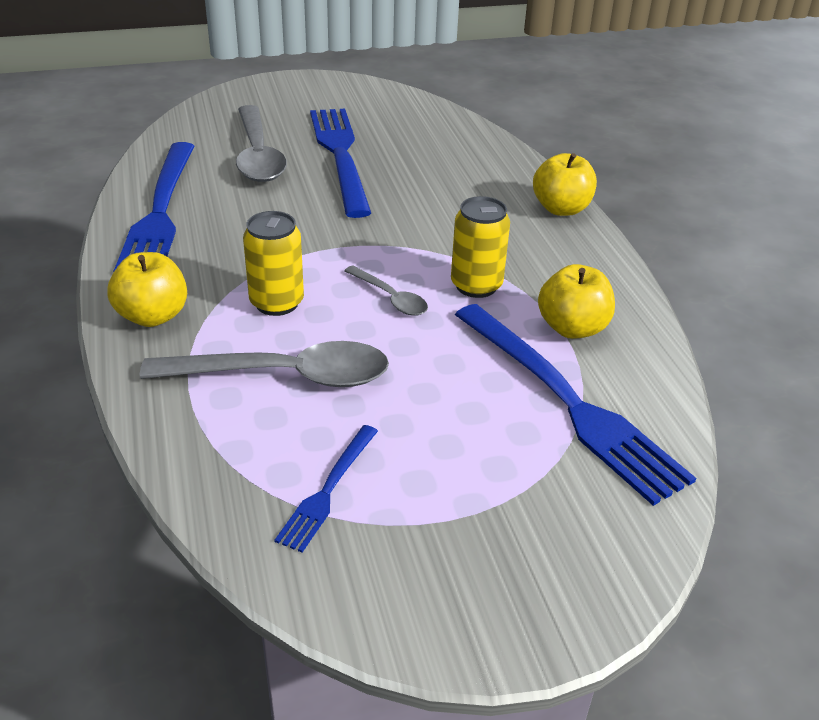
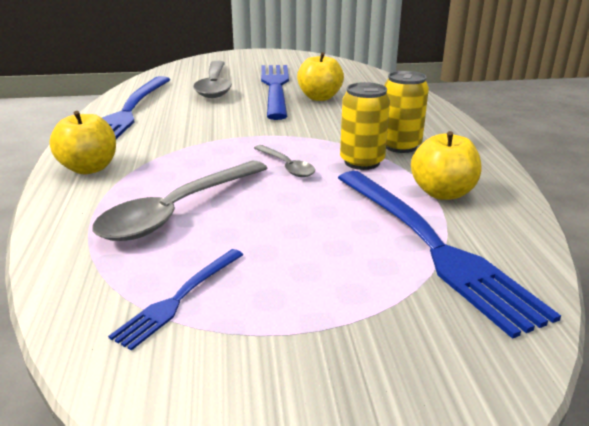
camera: 10 degrees right, 10 degrees down
(277, 303) = (191, 165): yellow can -> yellow can (400, 146)
(285, 376) = (177, 211): grey spoon -> grey spoon turned 120 degrees clockwise
(561, 209) = (443, 120): yellow apple -> yellow apple (319, 98)

